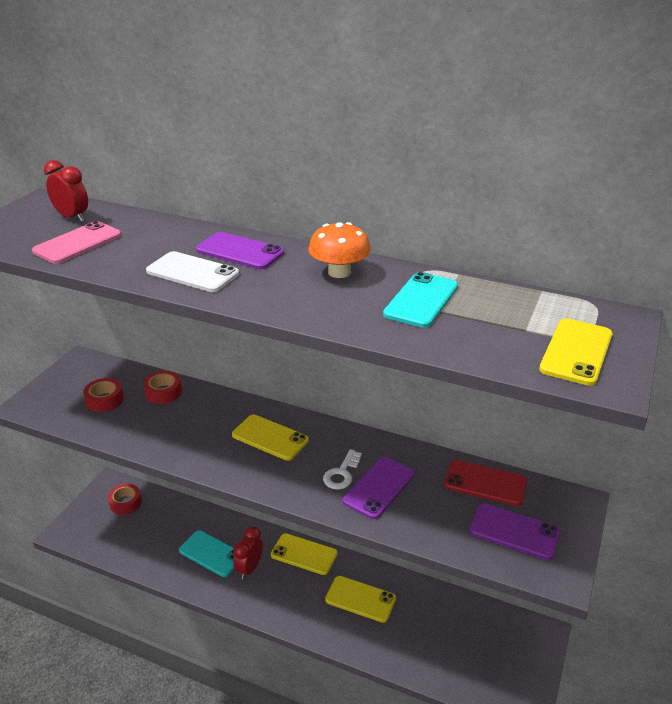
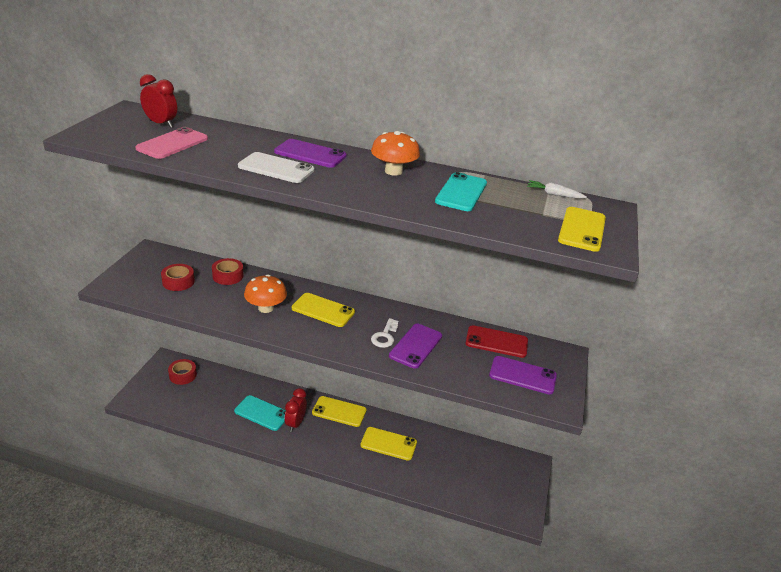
camera: 10 degrees left, 0 degrees up
(201, 434) = (266, 308): none -> orange mushroom
(546, 300) = (553, 194): none -> white carrot

